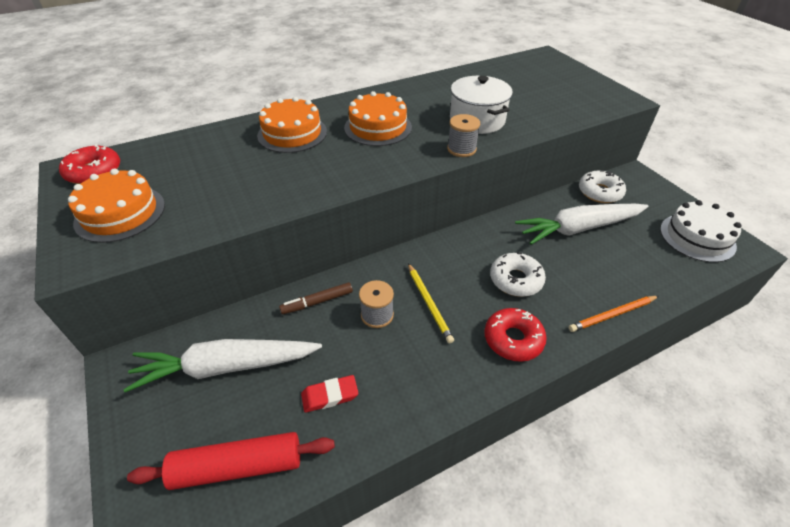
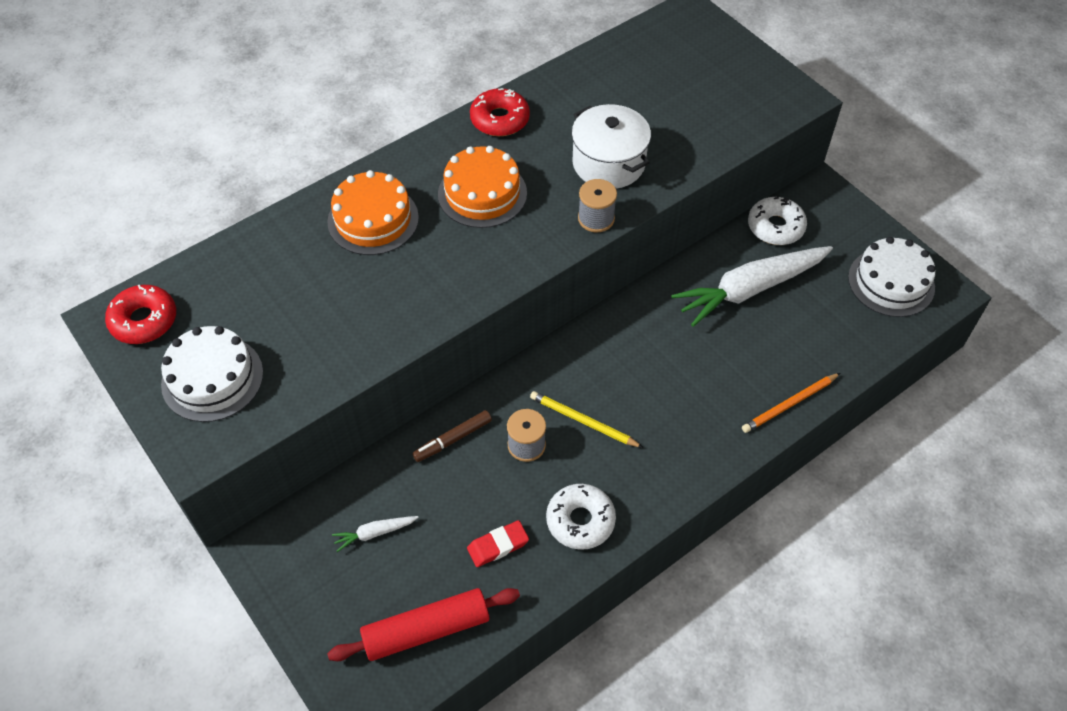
camera: 10 degrees left, 10 degrees up
(120, 213) = (212, 378): orange cake -> white cake
(225, 367) = (374, 533): white carrot -> white carrot, size x0.42
(429, 303) = (583, 421): yellow pencil -> yellow pencil turned 150 degrees clockwise
(513, 339) = (682, 451): red donut -> red donut (500, 119)
(515, 280) = (679, 375): white donut -> white donut (580, 521)

